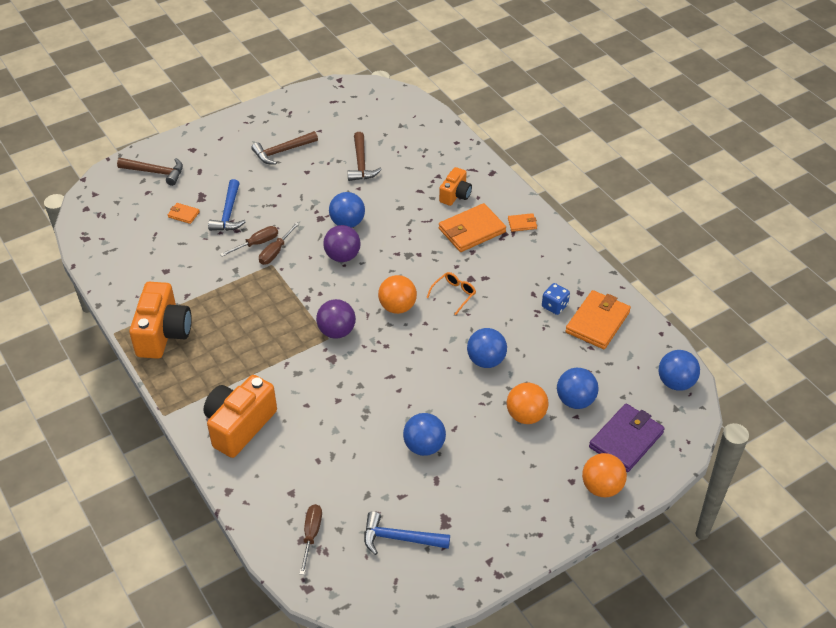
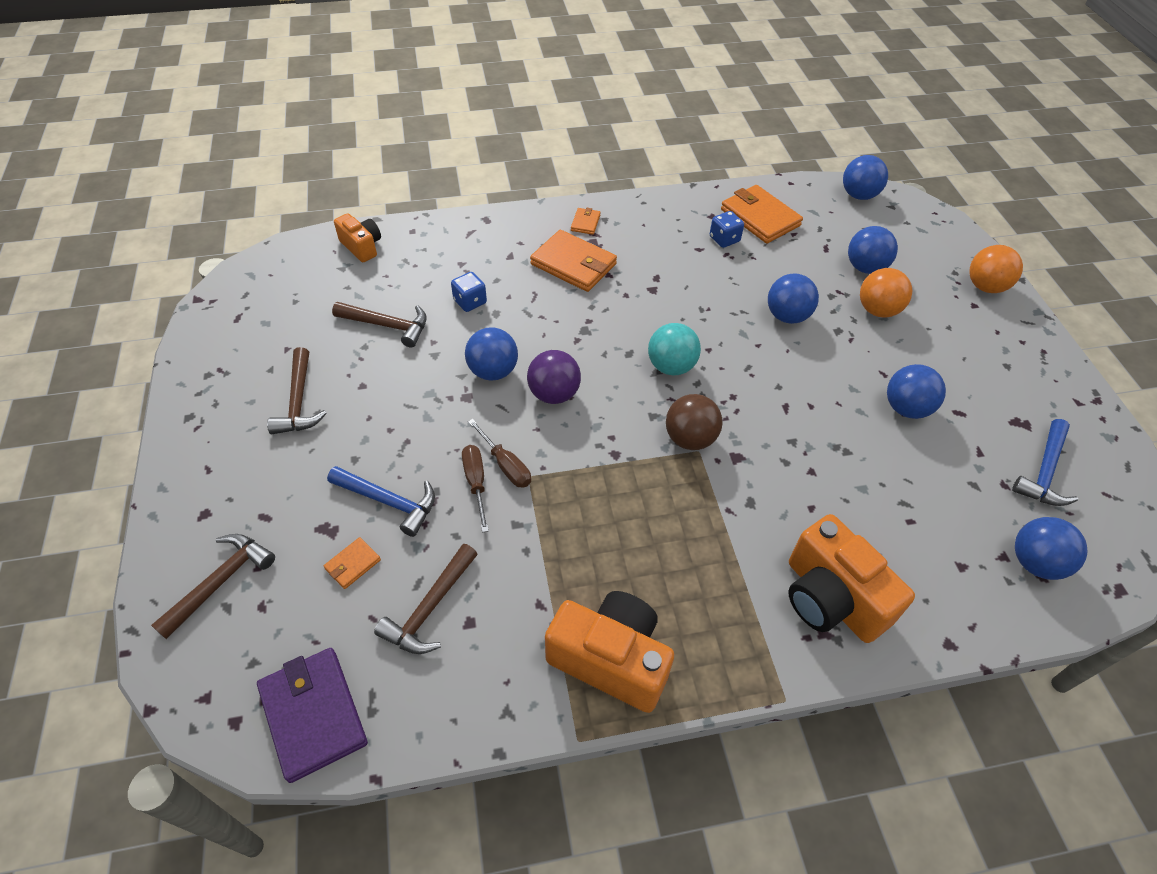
camera: 70 degrees left, 5 degrees up
(168, 253) = (430, 609): none -> brown hammer
(311, 535) = (1035, 562): brown screwdriver -> blue ball
(336, 331) = (690, 438): purple ball -> brown ball
(397, 307) = (671, 366): orange ball -> turquoise ball
(403, 192) = (470, 302): none -> blue dice
(454, 294) = (672, 311): orange glasses -> none
(455, 195) = (505, 259): orange camera -> orange camera (362, 247)
(471, 230) = (573, 264): orange wallet -> orange wallet turned 45 degrees counterclockwise
(626, 440) = (926, 250): purple wallet -> purple wallet (313, 714)

